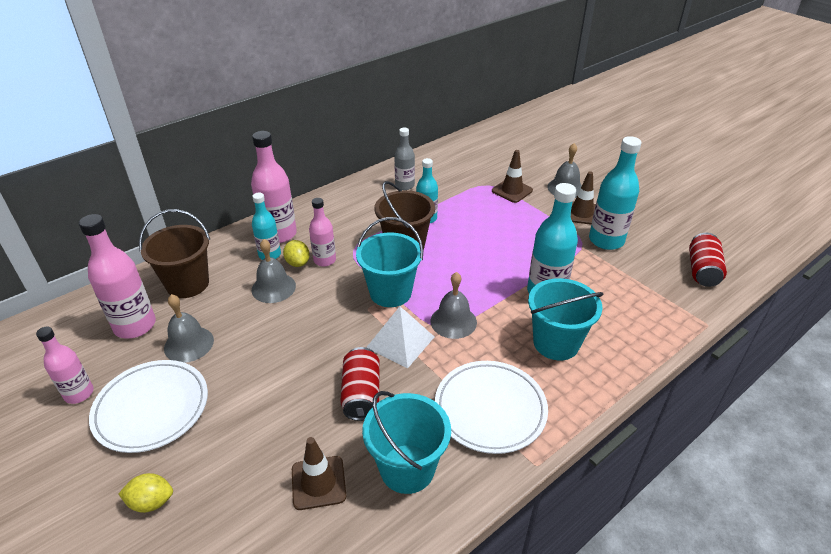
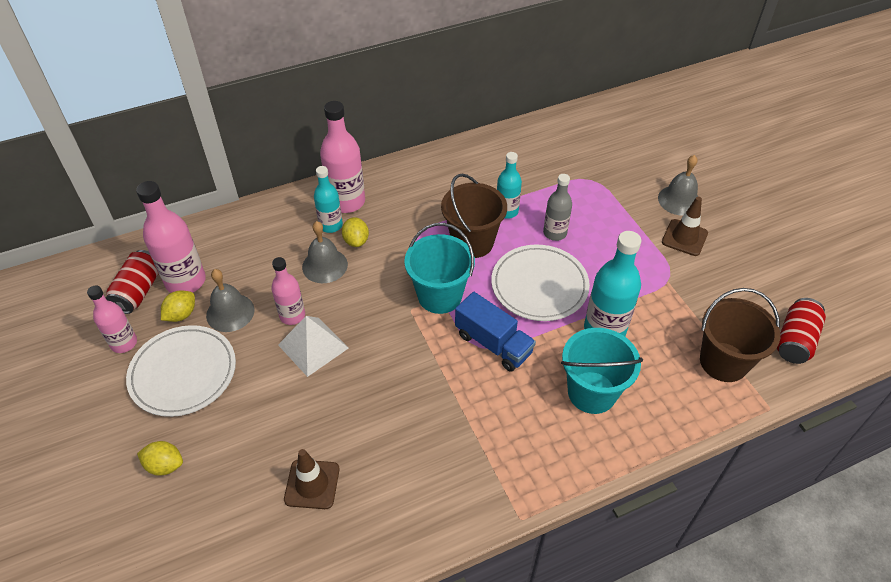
camera: 15 degrees right, 10 degrees up
(137, 355) = (181, 314): none -> yellow lemon
(187, 284) = (243, 244): brown bucket -> brown bucket (723, 362)
(324, 260) = (384, 243): pink bottle -> pink bottle (292, 315)
(361, 394) = (376, 404): red can -> red can (138, 291)
(400, 342) = (432, 355): white pyramid -> white pyramid (313, 346)
(404, 185) = (496, 163): grey bottle -> grey bottle (554, 233)
(407, 468) = (396, 491): turquoise bucket -> none
(453, 321) = (493, 343): grey bell -> blue truck
(490, 409) = (496, 449): white plate -> white plate (539, 285)
(512, 191) = (615, 192): brown traffic cone -> none
(606, 240) = (698, 279): turquoise bottle -> none

